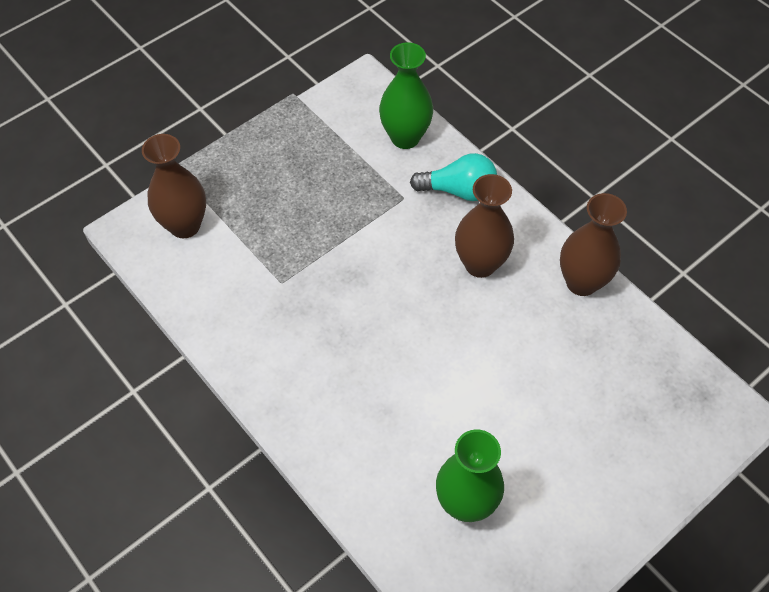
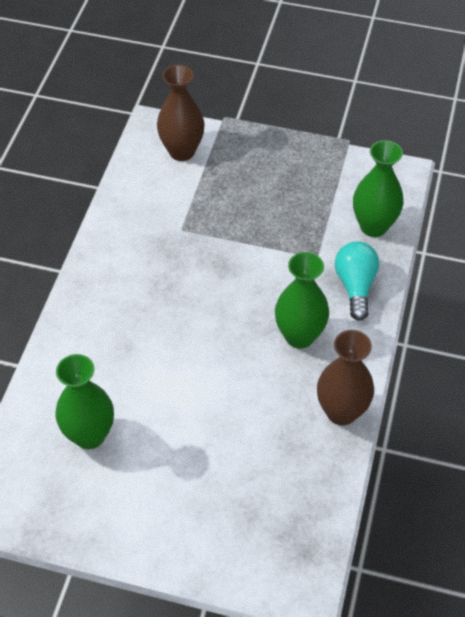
camera: 55 degrees right, 5 degrees down
(458, 190) = (355, 286): turquoise light bulb -> turquoise light bulb turned 150 degrees counterclockwise
(480, 264) = (299, 336): brown vase -> green vase

